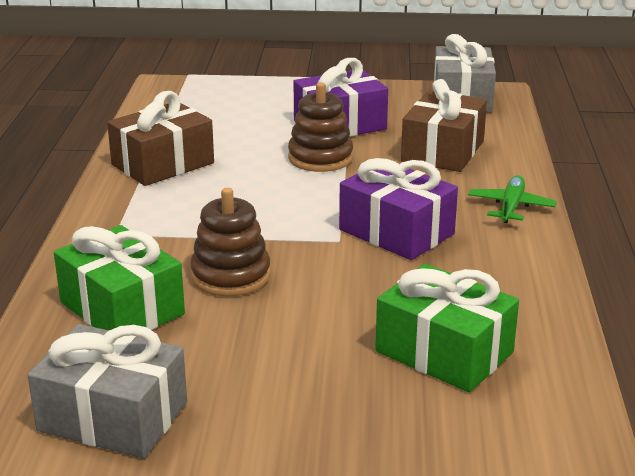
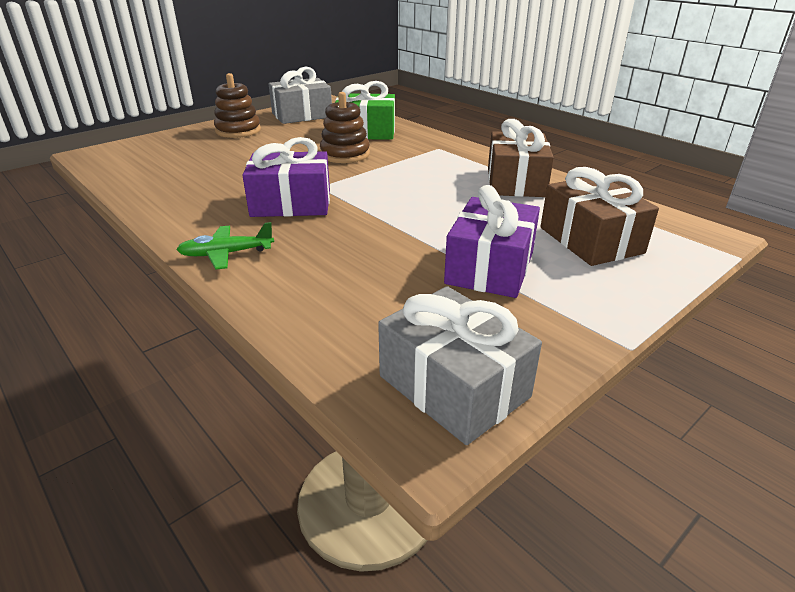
camera: 135 degrees right, 5 degrees up
(320, 158) = (436, 229): brown stacking toy -> brown stacking toy (238, 131)
(442, 151) = (354, 283): brown gift -> brown gift (590, 240)
(444, 352) = (190, 166): green gift -> none
(511, 207) = (226, 254): green plane -> green plane turned 105 degrees clockwise

